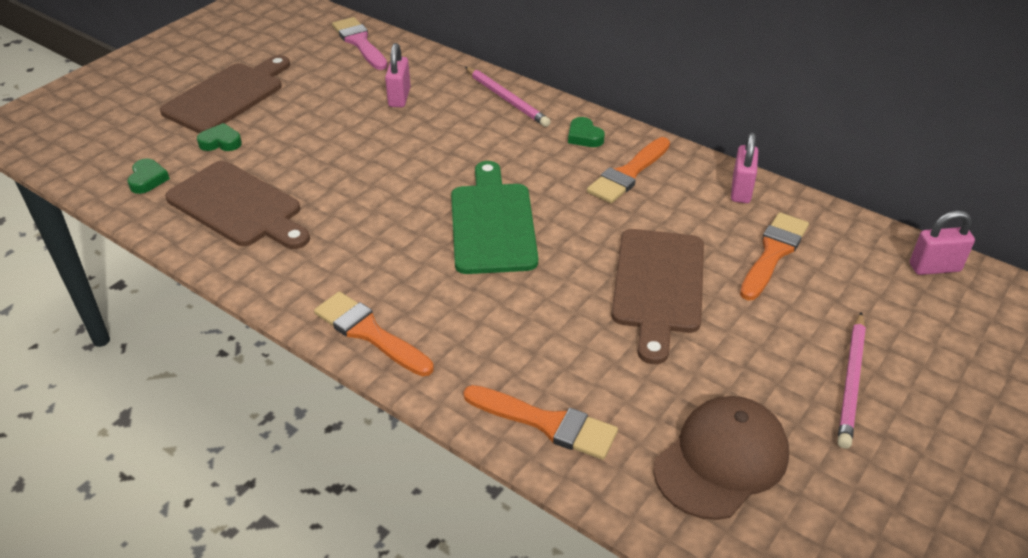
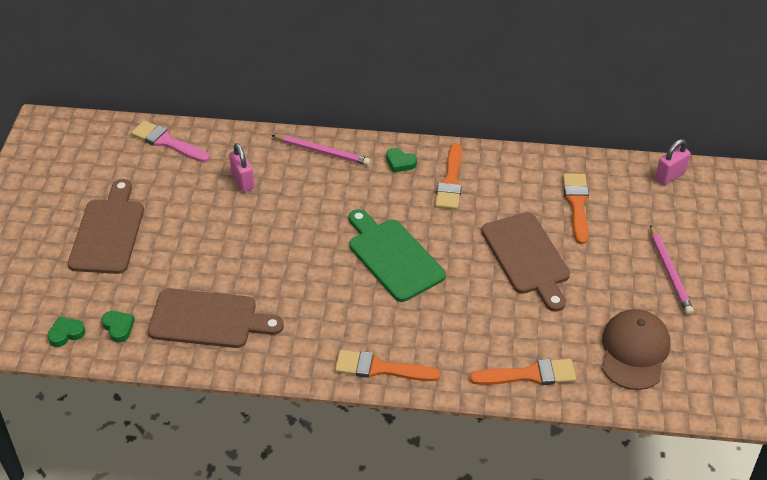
camera: 30 degrees left, 5 degrees up
(221, 142) = (143, 274): green heart -> green heart (66, 333)
(741, 190) = (528, 165): pink padlock -> none

